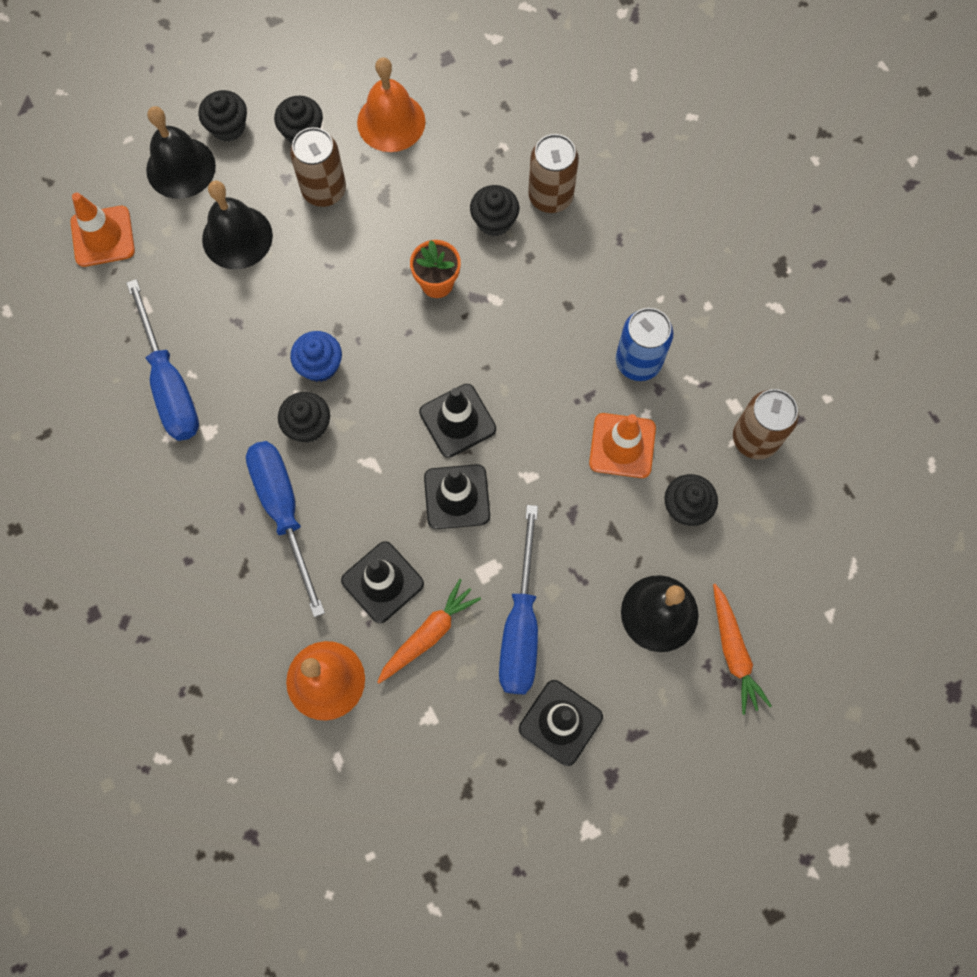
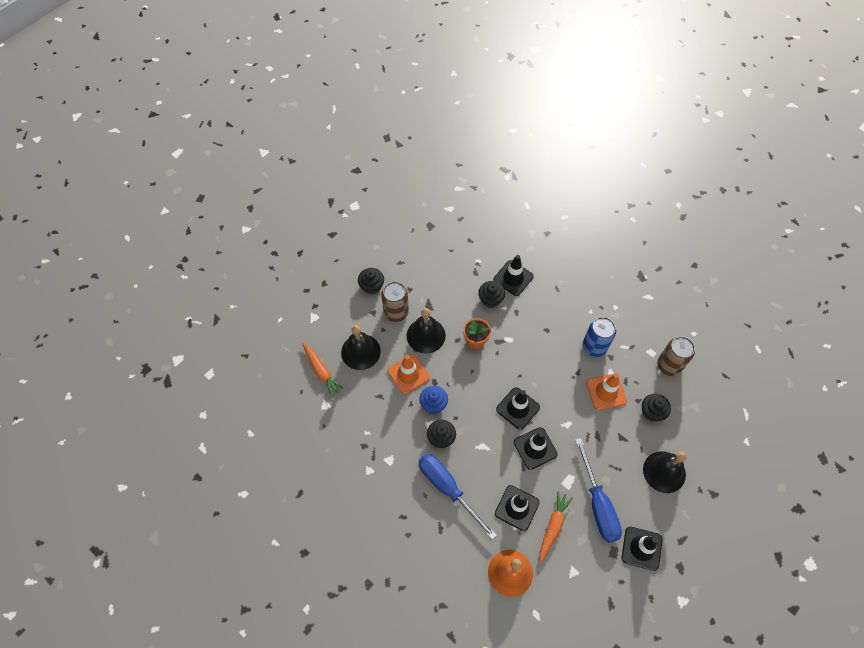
camera: 20 degrees left, 10 degrees down
(103, 236) = (287, 375): orange traffic cone -> orange traffic cone (408, 374)
(170, 384) = (357, 442): blue screwdriver -> none
(181, 167) = (315, 325): black bell -> black bell (426, 335)
(228, 127) = (331, 296): black cupcake -> none
(391, 122) = (415, 266): orange bell -> none
(550, 196) = (513, 278): brown can -> black traffic cone
(733, 652) = (709, 478): orange carrot -> orange carrot (321, 371)

